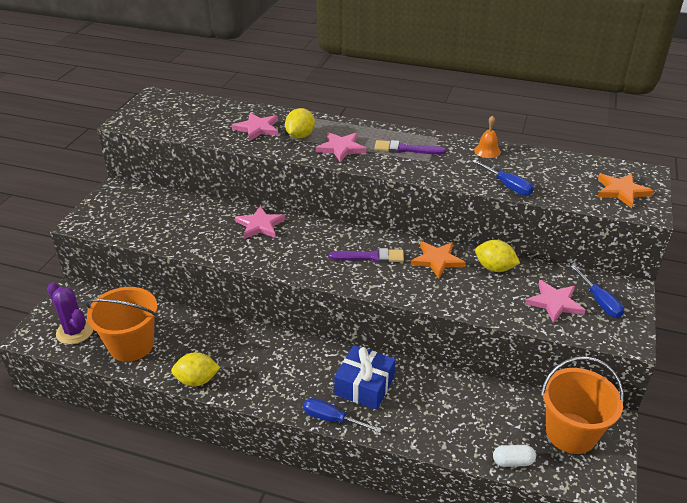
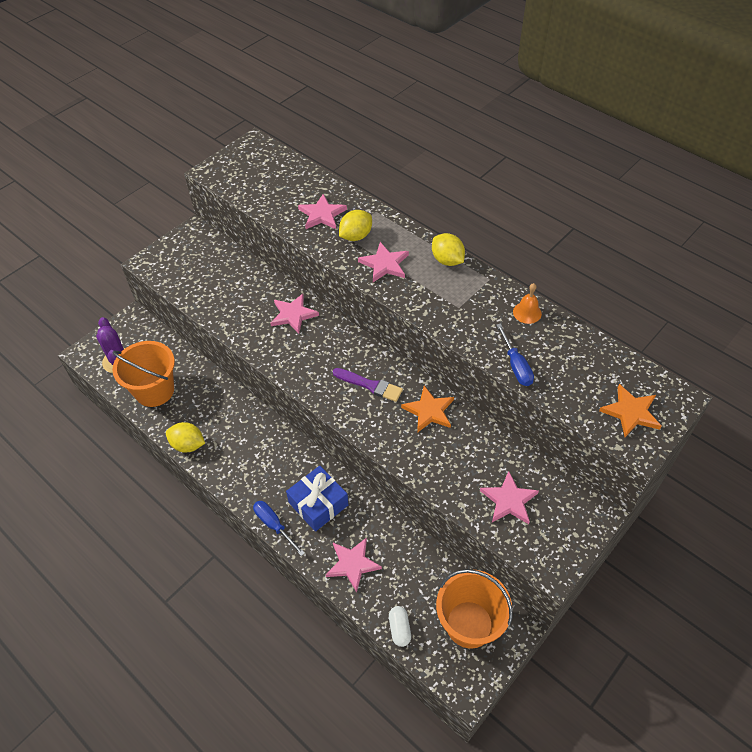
camera: 25 degrees right, 15 degrees up
(405, 149) = (446, 285): purple brush -> none
(431, 424) = (352, 564): none -> pink star
(494, 268) = (478, 439): yellow lemon -> yellow lemon (447, 260)
(512, 461) = (399, 629): white capsule -> white capsule turned 60 degrees clockwise
(599, 302) = (554, 516): blue screwdriver -> none

